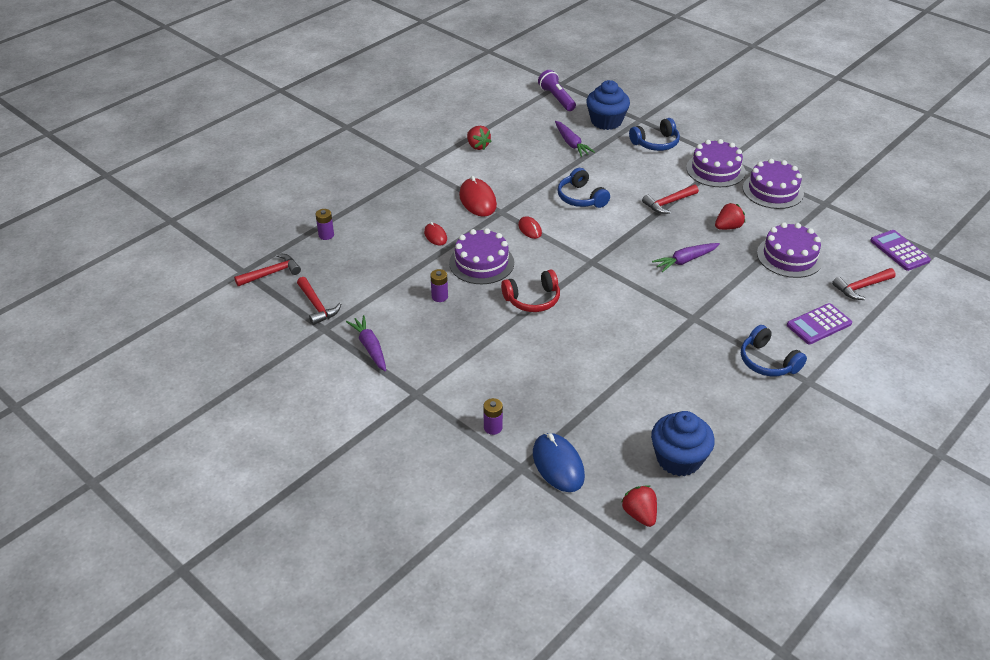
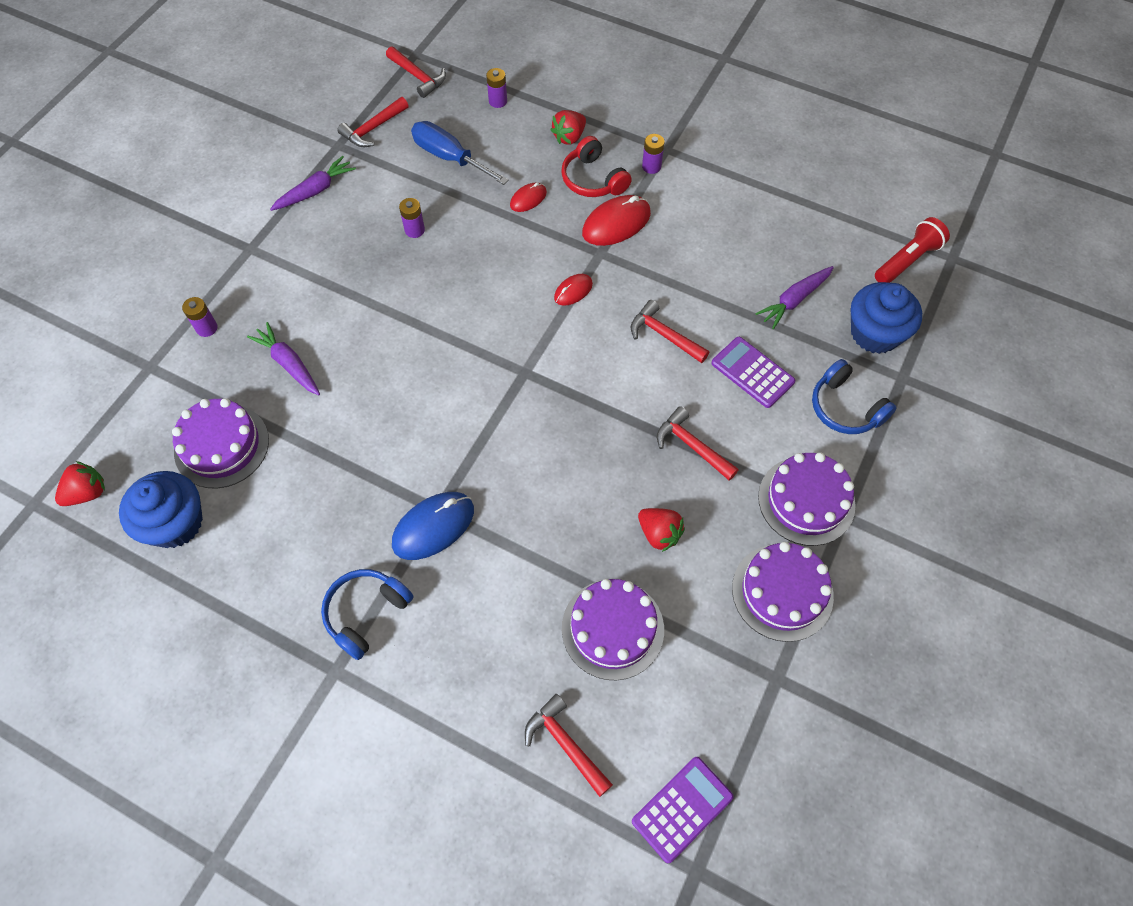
camera: 75 degrees right, 20 degrees up
(373, 268) = (449, 157): none -> blue screwdriver
(433, 176) = (651, 166): none -> purple battery
(477, 146) = (739, 196): red strawberry -> red strawberry (569, 137)
(481, 263) = (489, 256): purple cake -> purple cake (221, 446)
(532, 299) = (431, 322): red headphones -> red headphones (593, 179)
(557, 98) = (907, 260): purple flashlight -> red flashlight
(558, 465) = (156, 400): blue mouse -> blue mouse (433, 527)
(581, 198) = (664, 335): blue headphones -> red hammer
(685, 260) = (560, 485): purple carrot -> purple carrot (289, 364)
(819, 324) = (460, 680): purple calculator -> purple calculator (752, 372)

